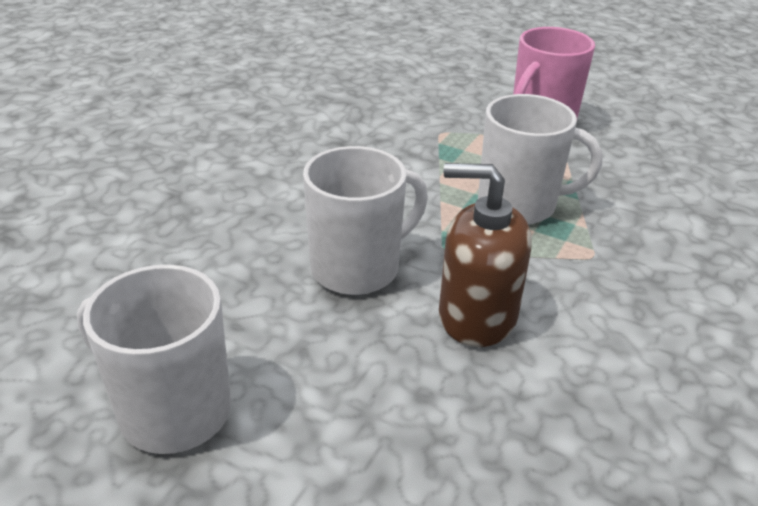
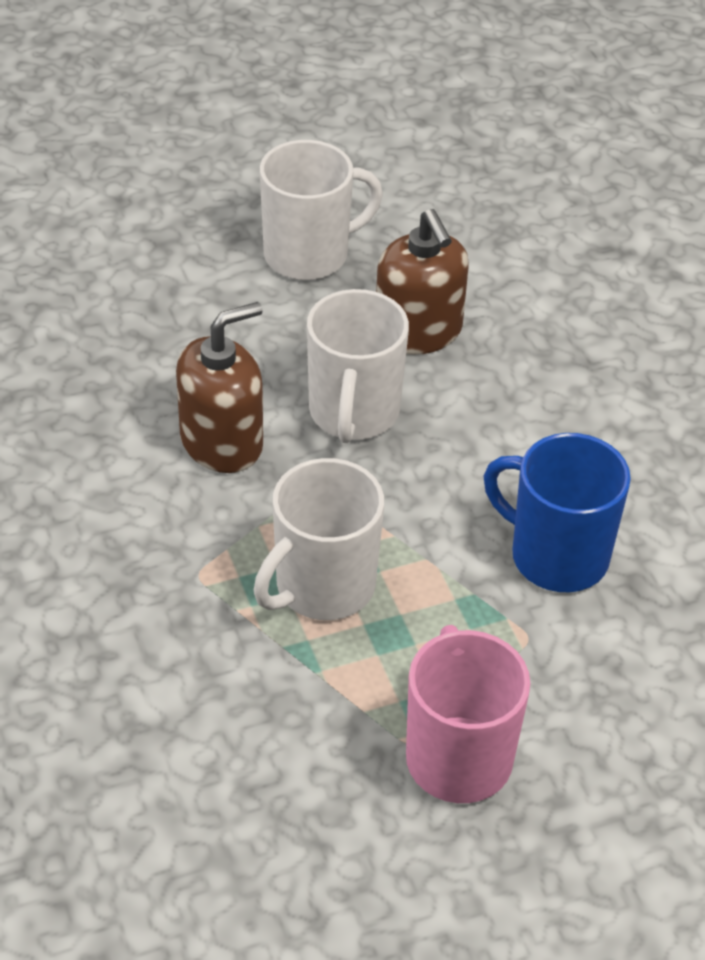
camera: 130 degrees right, 10 degrees up
(223, 283) = (418, 332): none -> brown soap dispenser
(372, 144) = (556, 556): none -> blue mug

